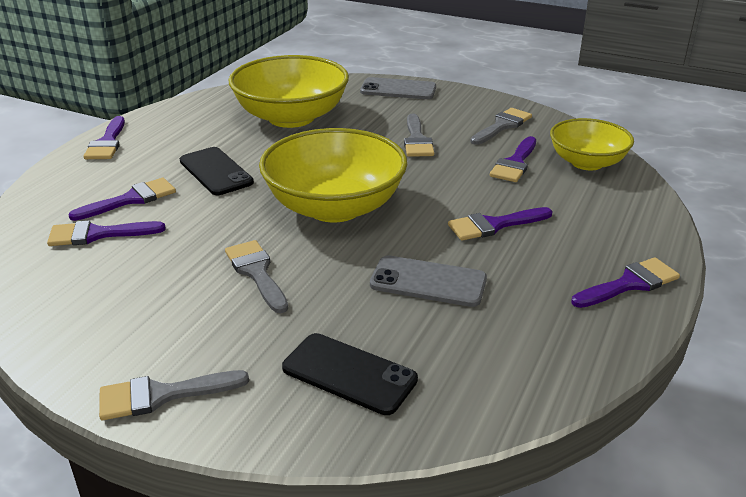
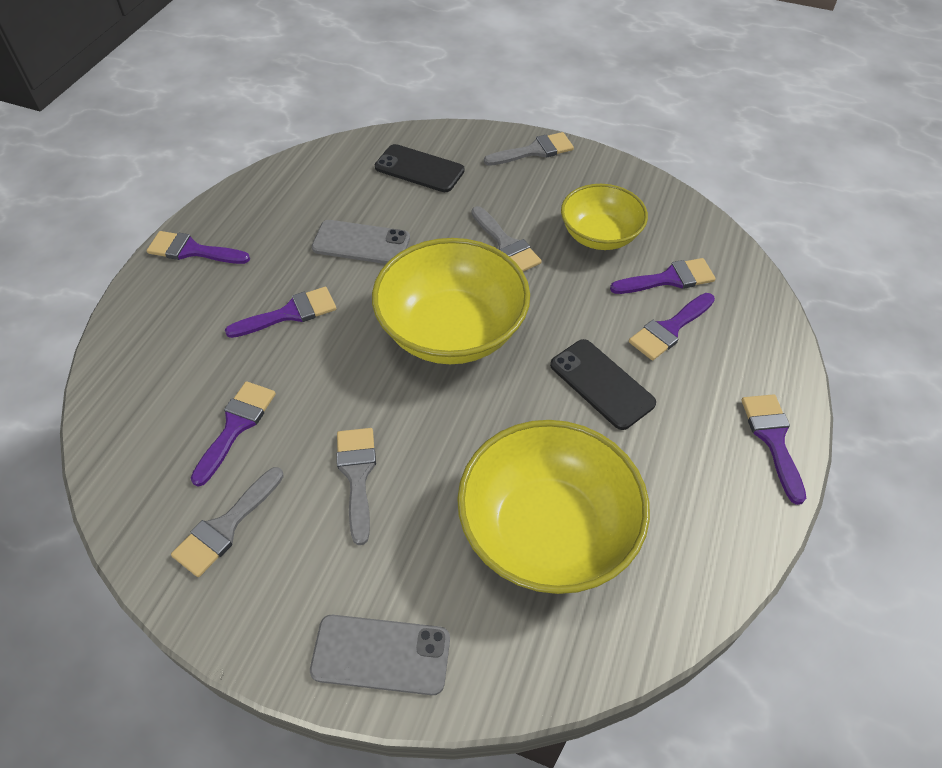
camera: 175 degrees right, 20 degrees up
(587, 162) = (143, 434): yellow bowl -> yellow bowl (599, 235)
(629, 284) = (192, 250): purple brush -> purple brush turned 45 degrees clockwise

